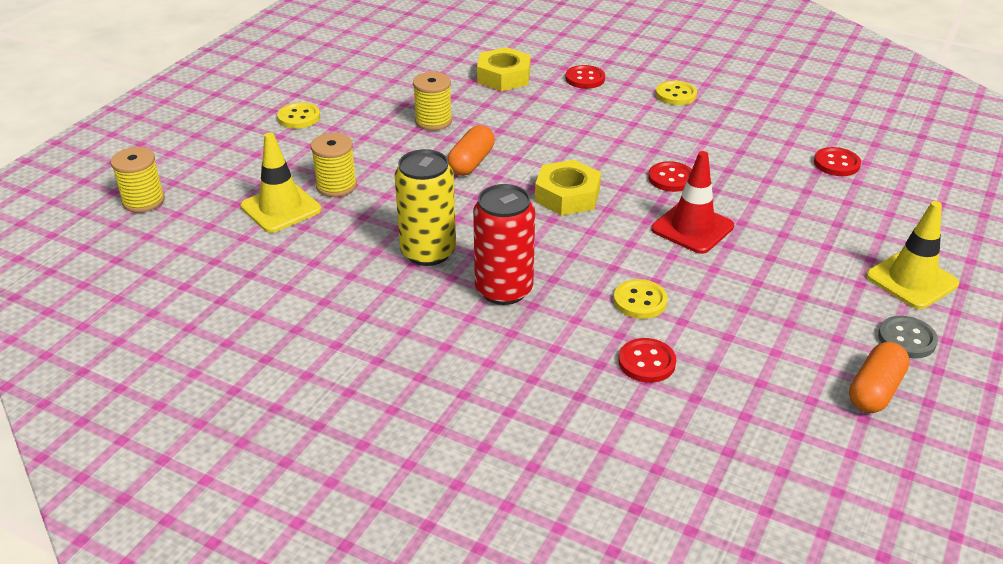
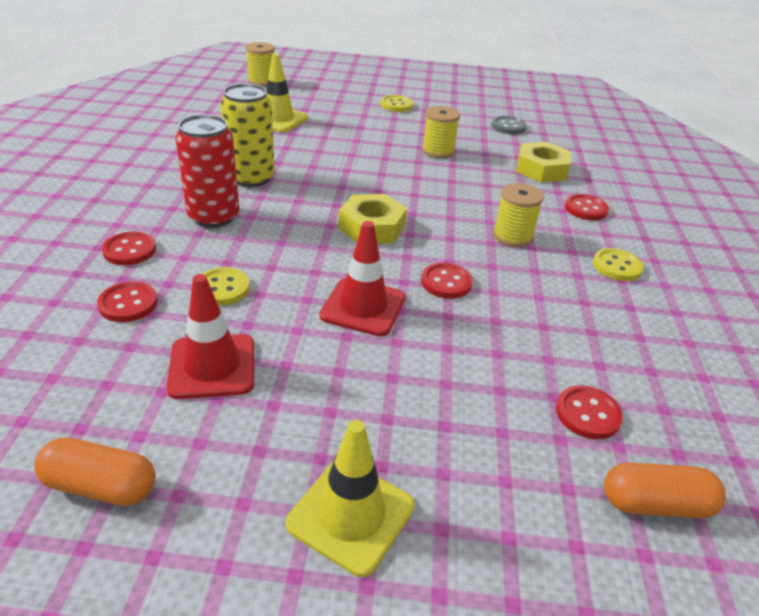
camera: 65 degrees right, 0 degrees up
(336, 186) = (318, 132): yellow spool -> yellow spool (512, 236)
(471, 162) = (389, 176): orange capsule -> orange capsule (655, 504)
(549, 355) = (129, 250): none -> red button
(751, 320) = (212, 366): none -> red traffic cone
(906, 339) = (213, 515): grey button -> grey button (508, 127)

